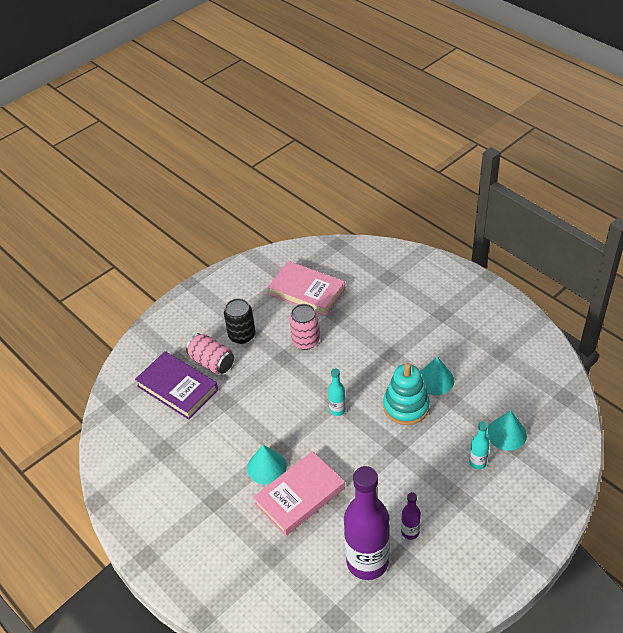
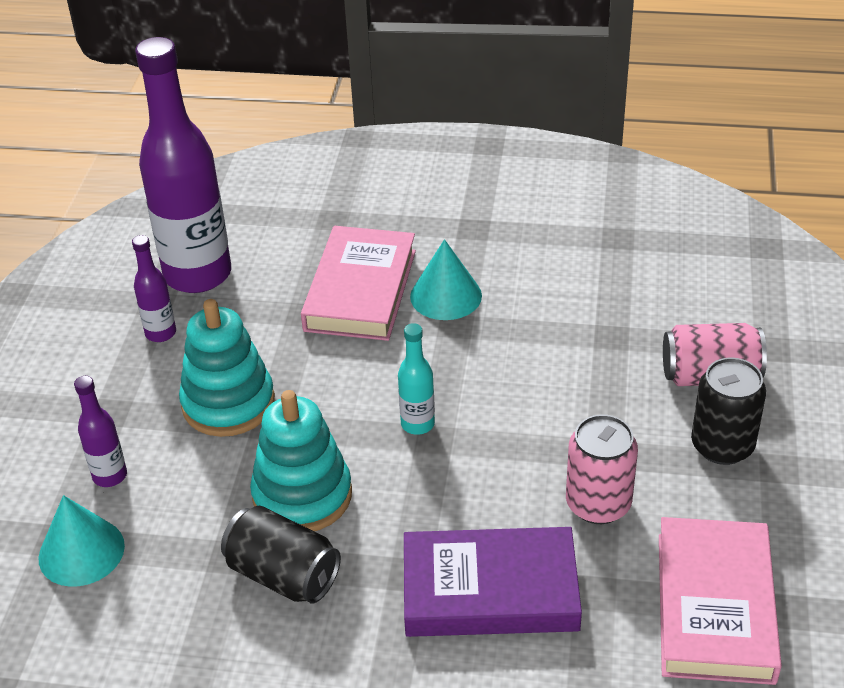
camera: 140 degrees right, 5 degrees down
(177, 388) = (708, 313): purple book -> purple book (490, 590)
(307, 291) = (714, 606): pink book -> pink book turned 75 degrees counterclockwise
(405, 469) = (228, 403): none -> turquoise stacking toy
(435, 380) = (283, 575): turquoise cone -> black can
(477, 462) = (110, 476): turquoise bottle -> purple bottle

